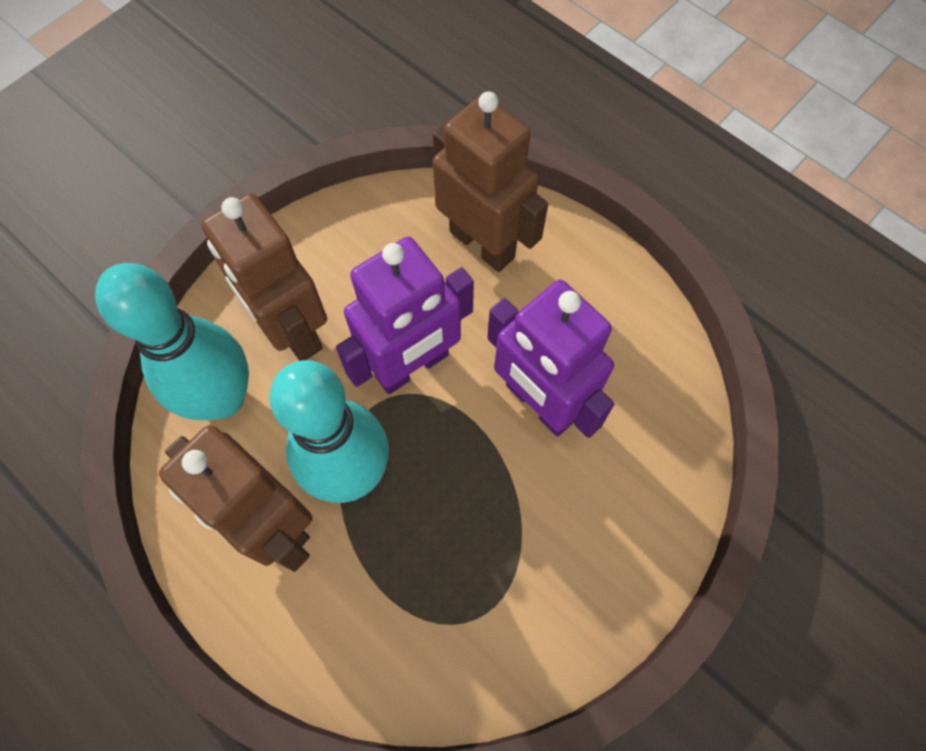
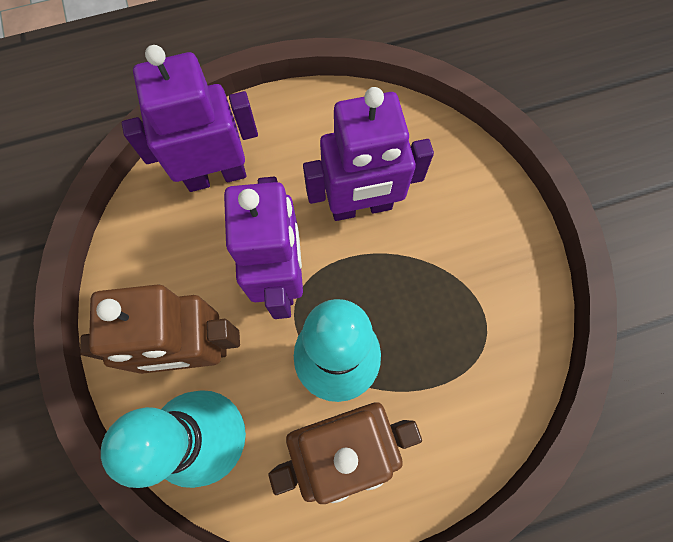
camera: 60 degrees left, 5 degrees up
(482, 244) = (216, 175): brown robot -> purple robot

